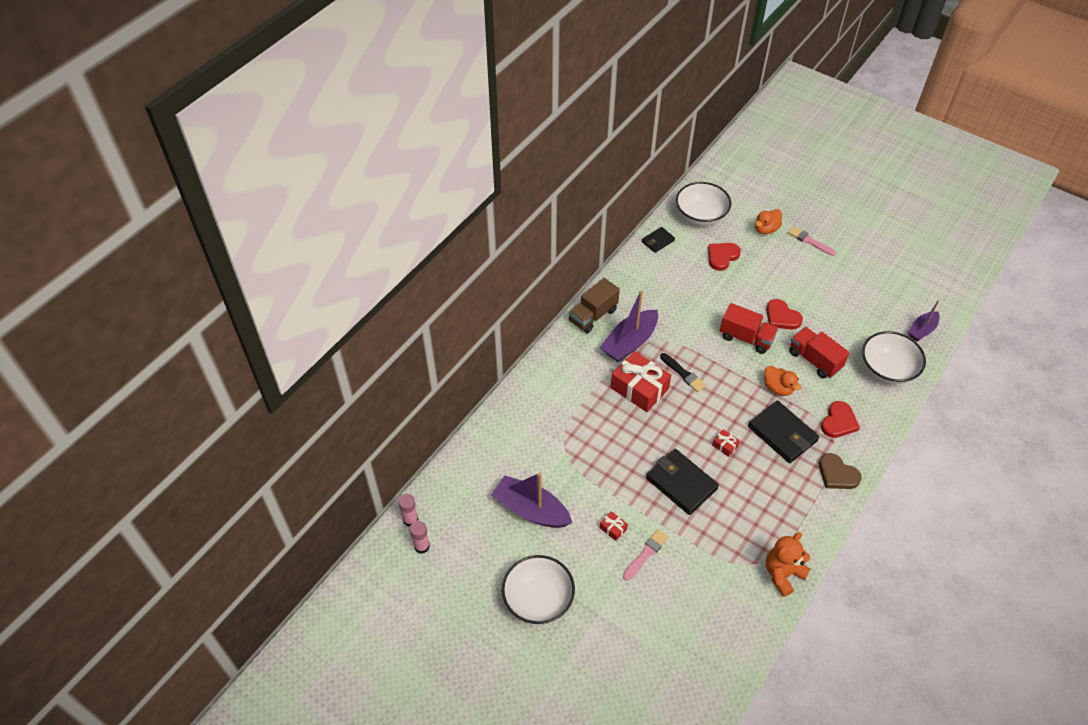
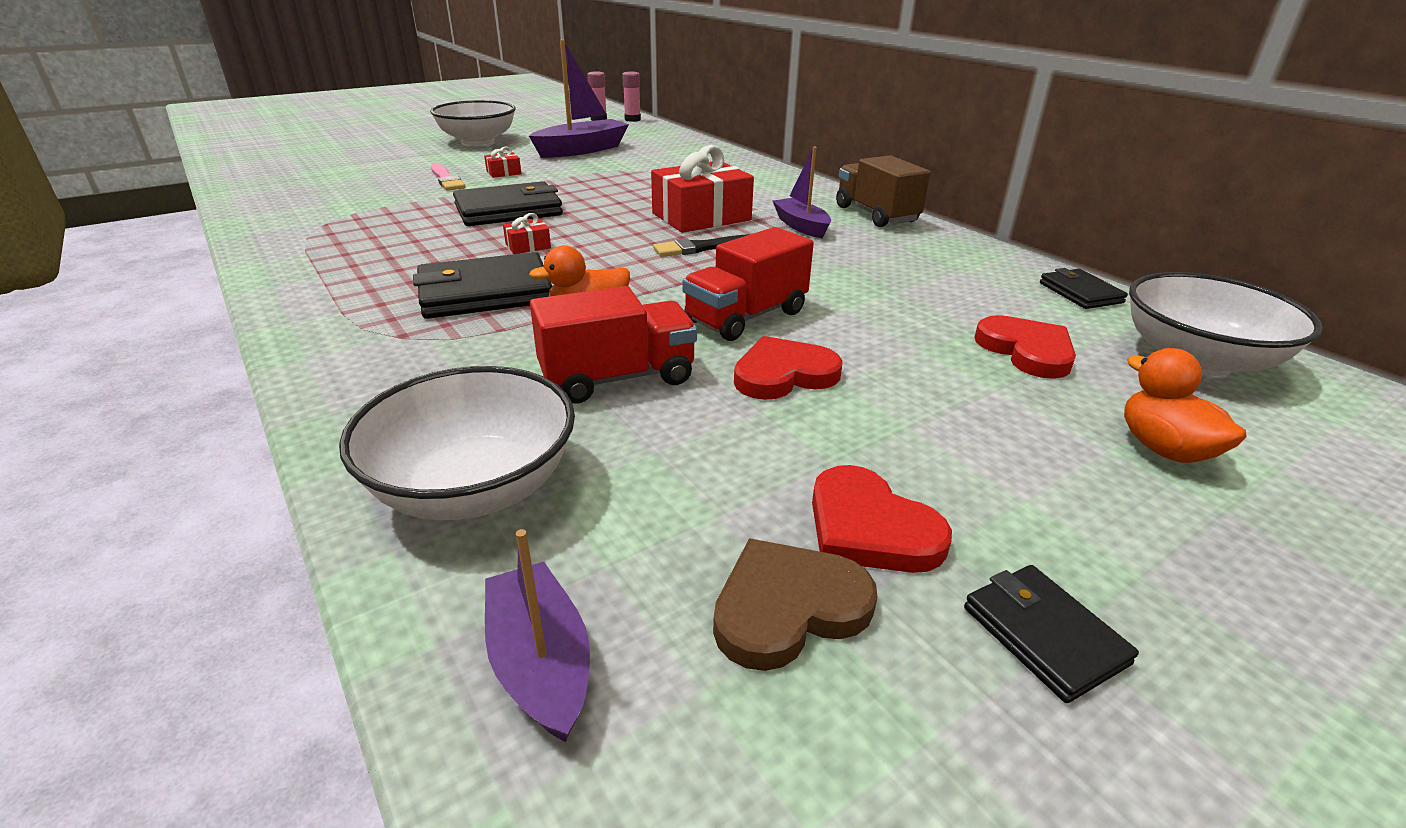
camera: 110 degrees right, 20 degrees down
(629, 342) = (801, 226): purple boat -> purple boat, size x0.60
(783, 574) = (275, 235): orange teddy bear -> none
(809, 241) = (1116, 527): pink brush -> none
(837, 474) = (332, 317): brown heart -> brown heart (788, 607)
(838, 422) = (429, 355): red heart -> red heart (870, 528)
(855, 254) = (1044, 635): none -> black wallet

